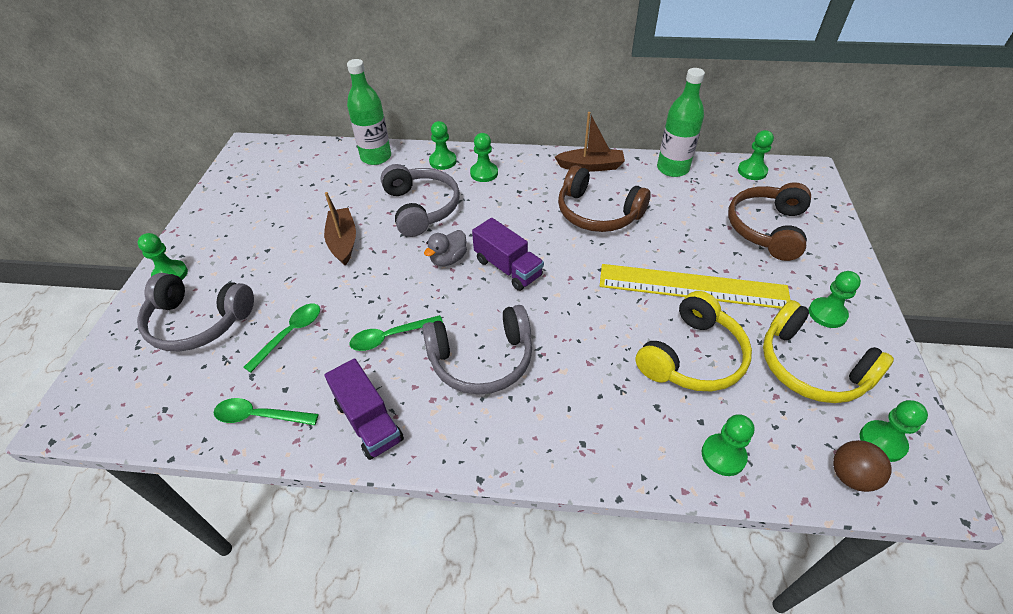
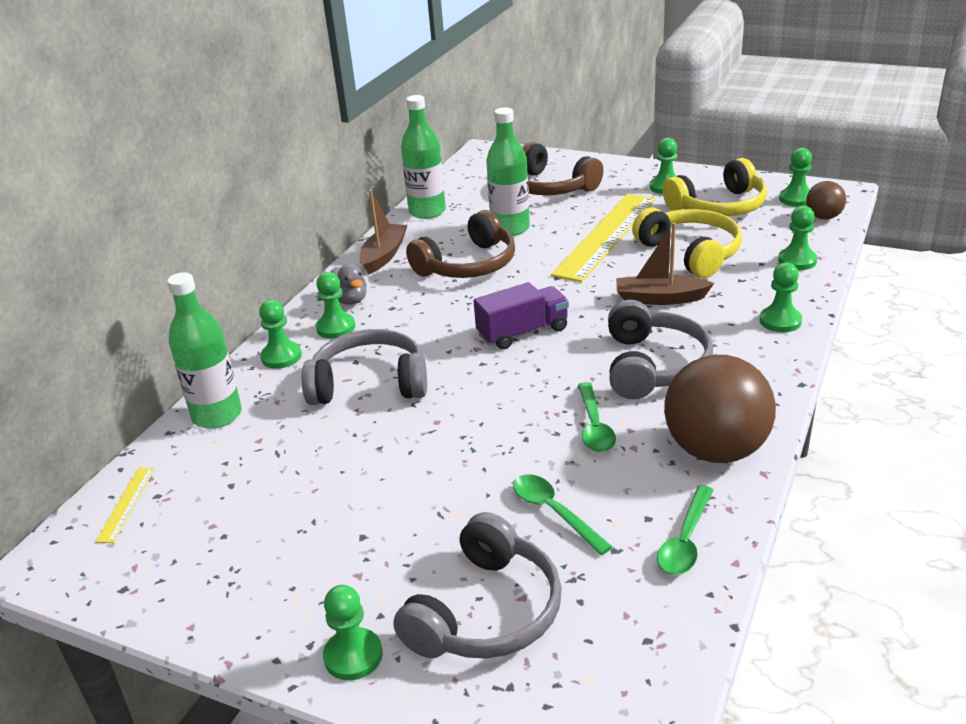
camera: 70 degrees left, 15 degrees down
(294, 154) = (126, 504): none -> yellow ruler
(343, 242) = (394, 457): brown boat -> brown boat (660, 298)
(369, 421) = (716, 450): purple truck -> brown ball
(448, 259) = (484, 372): grey duck -> grey duck (349, 300)
(671, 222) = (510, 228): none -> green bottle
(752, 171) = (464, 175): green pawn -> green pawn (780, 321)

